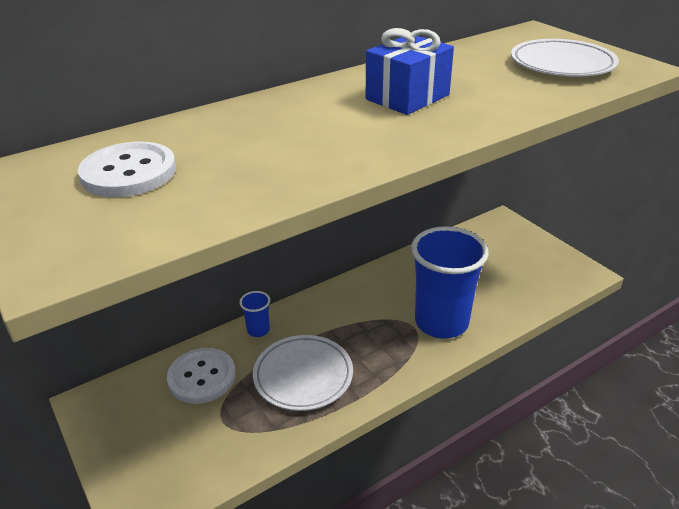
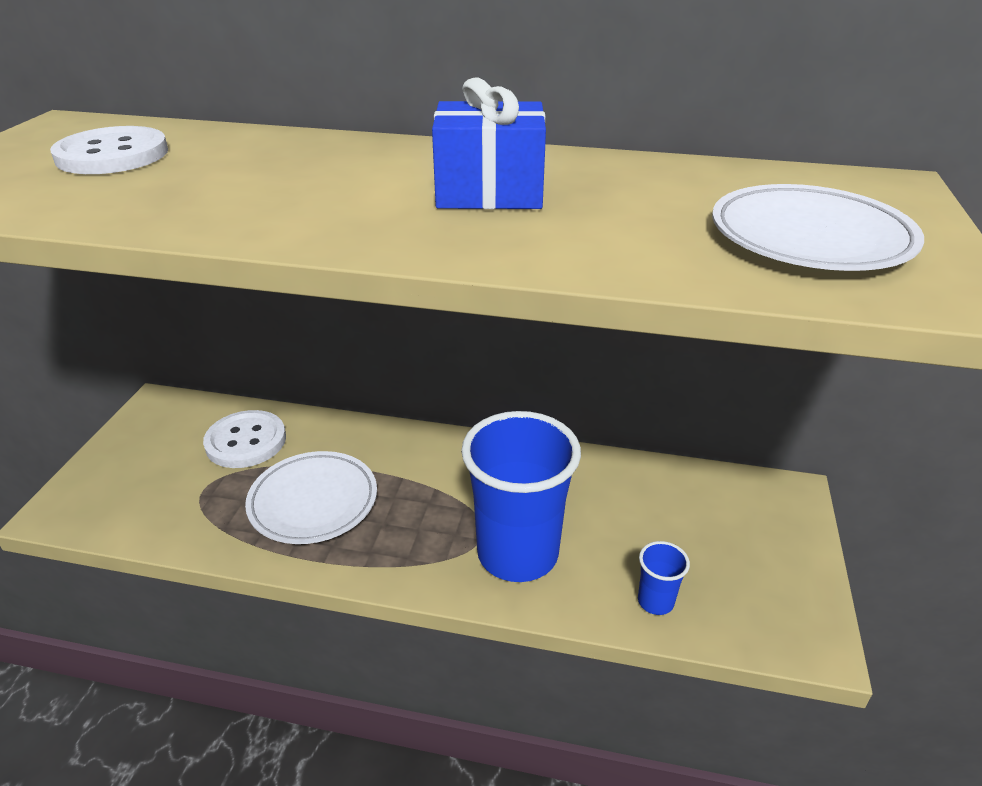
camera: 45 degrees right, 0 degrees up
(258, 330) = (345, 433): blue cup -> blue cup (655, 601)

